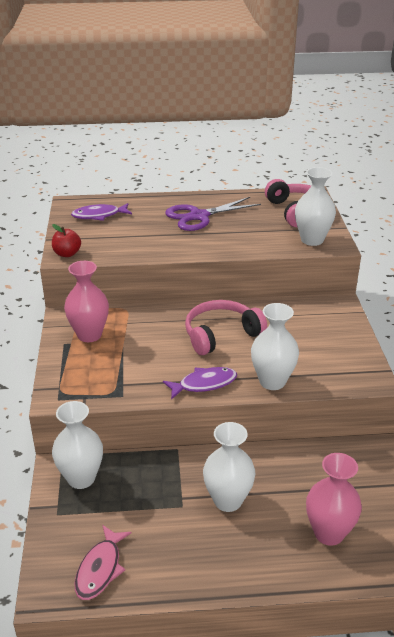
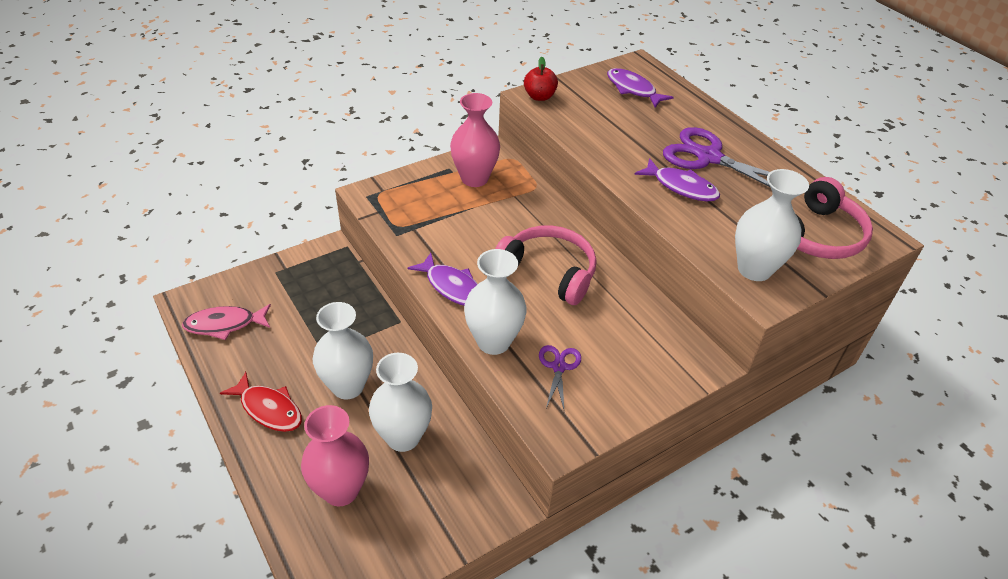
camera: 60 degrees right, 10 degrees up
(81, 478) = (325, 269): white vase -> white vase (403, 437)
(220, 236) = (681, 187): none -> purple fish
(223, 559) = (269, 409): none -> red fish
(312, 360) = (558, 367): none -> purple scissors

